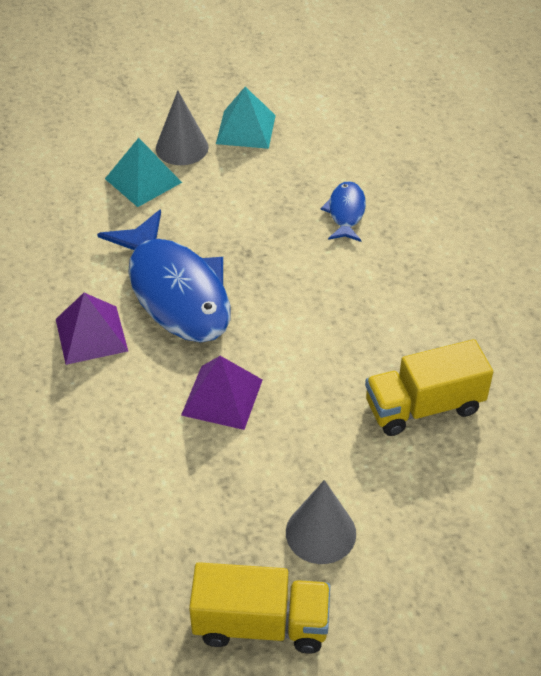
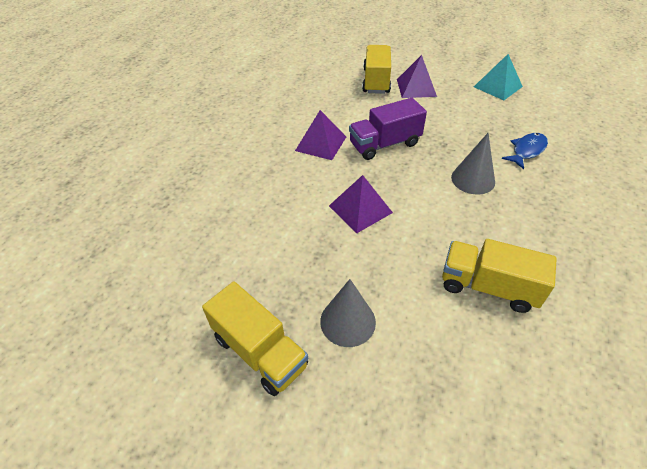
camera: 40 degrees right, 0 degrees up
(78, 195) = (376, 81): none -> yellow truck
(143, 180) = (416, 87): turquoise pyramid -> purple pyramid
(175, 291) = (385, 144): blue fish -> purple truck
(182, 147) = (452, 81): grey cone -> grey cone (473, 179)

